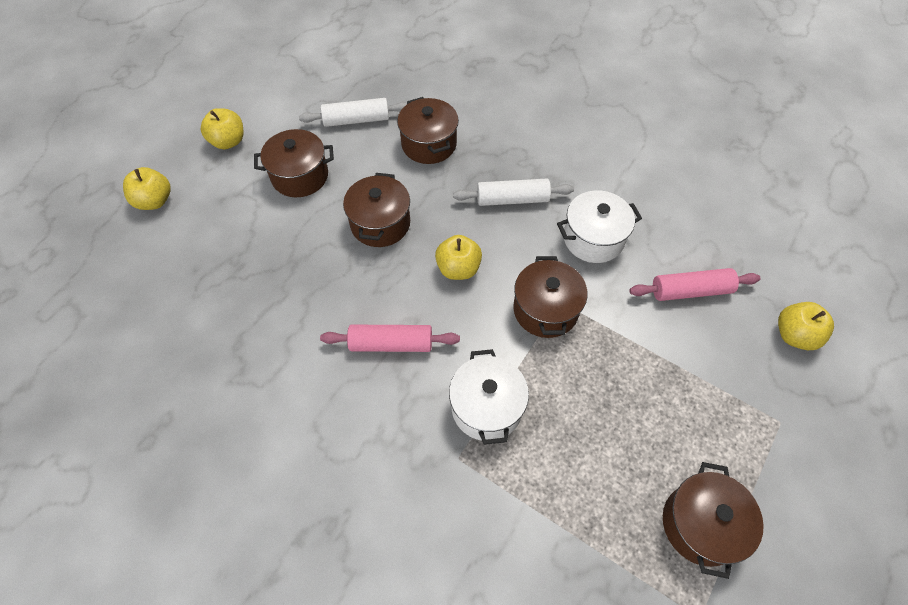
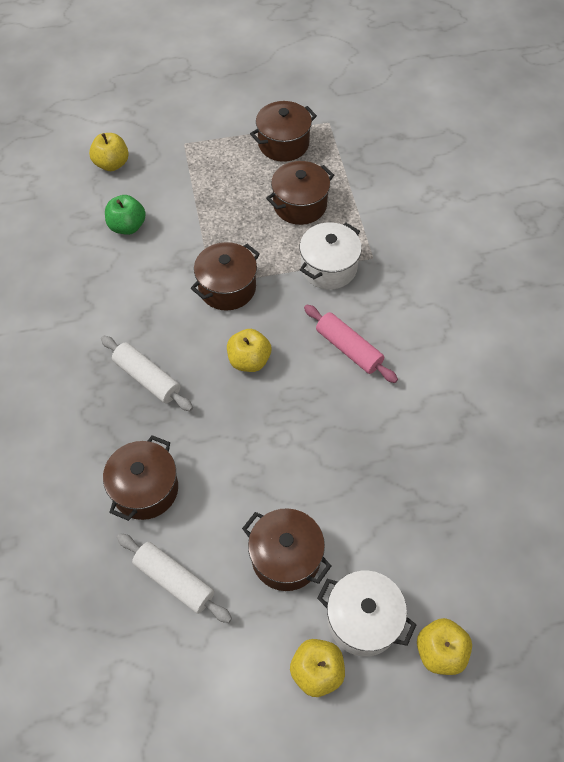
camera: 135 degrees left, 0 degrees up
(380, 223) = (266, 446): brown pot -> brown pot (300, 205)
(593, 239) = (135, 303): white pot -> white pot (363, 620)
(690, 290) = (127, 226): pink rolling pin -> green apple

